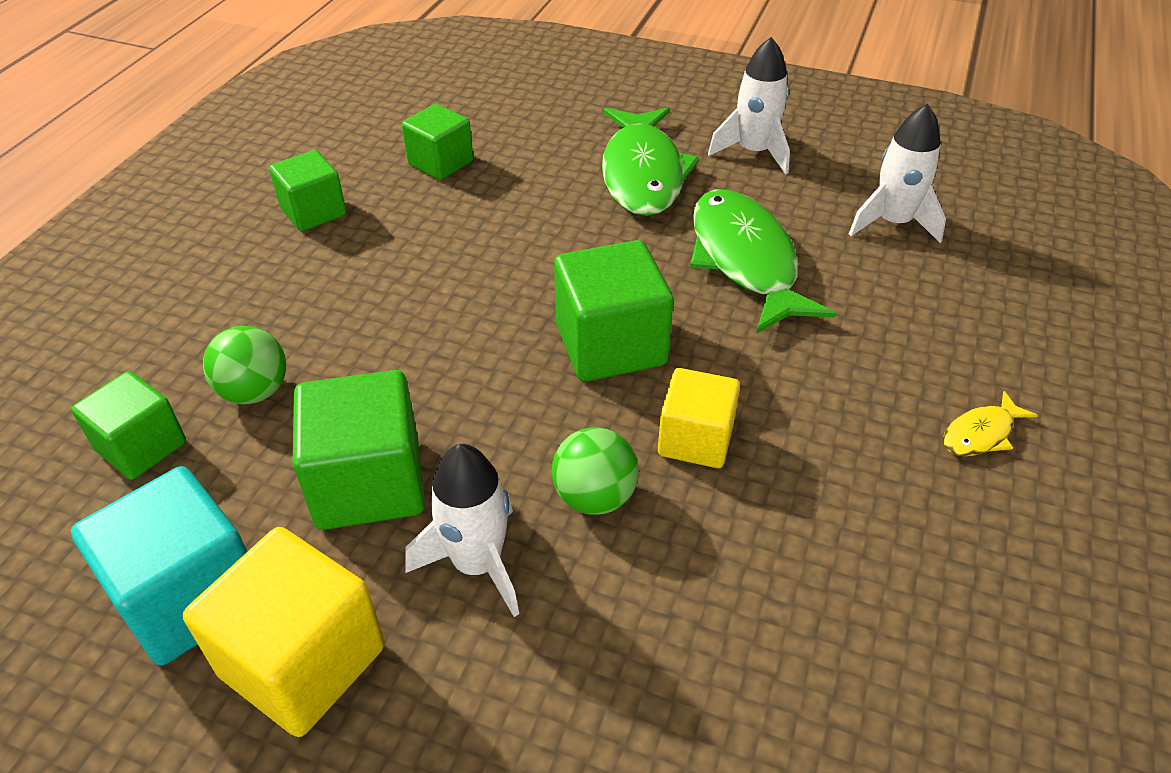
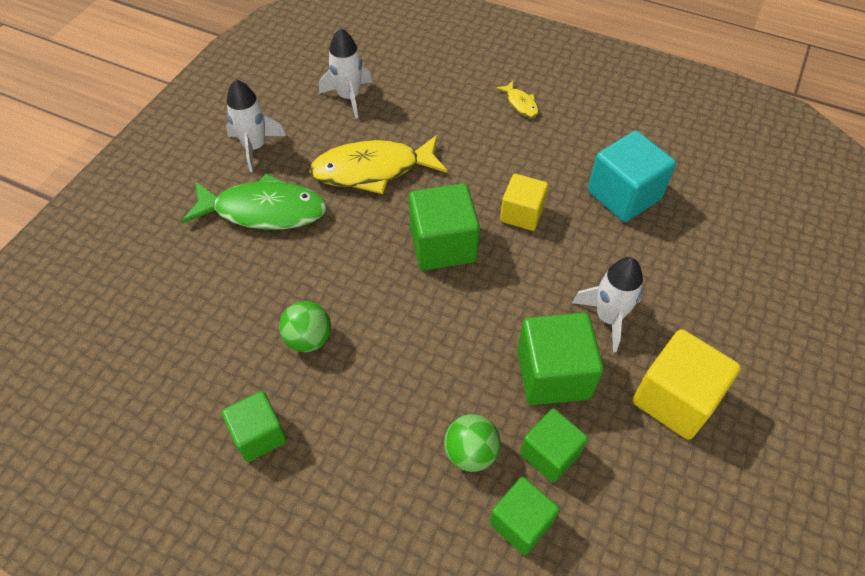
camera: 85 degrees left, 10 degrees up
(190, 596) = (639, 465): turquoise cube -> turquoise cube (624, 195)
(440, 163) = (211, 341): green cube -> green cube (550, 454)
(594, 497) = (562, 262): green ball -> green ball (309, 339)
(745, 260) = (372, 170): green fish -> yellow fish

